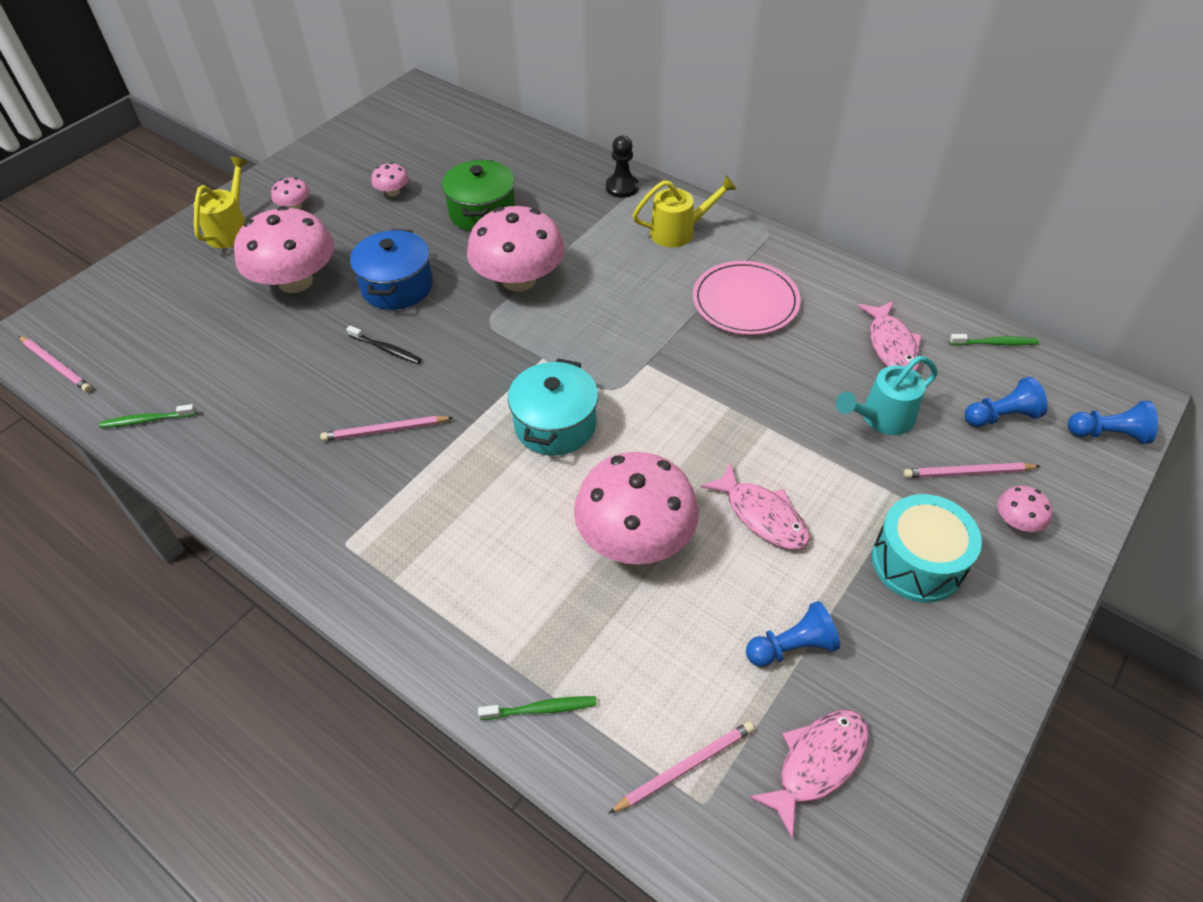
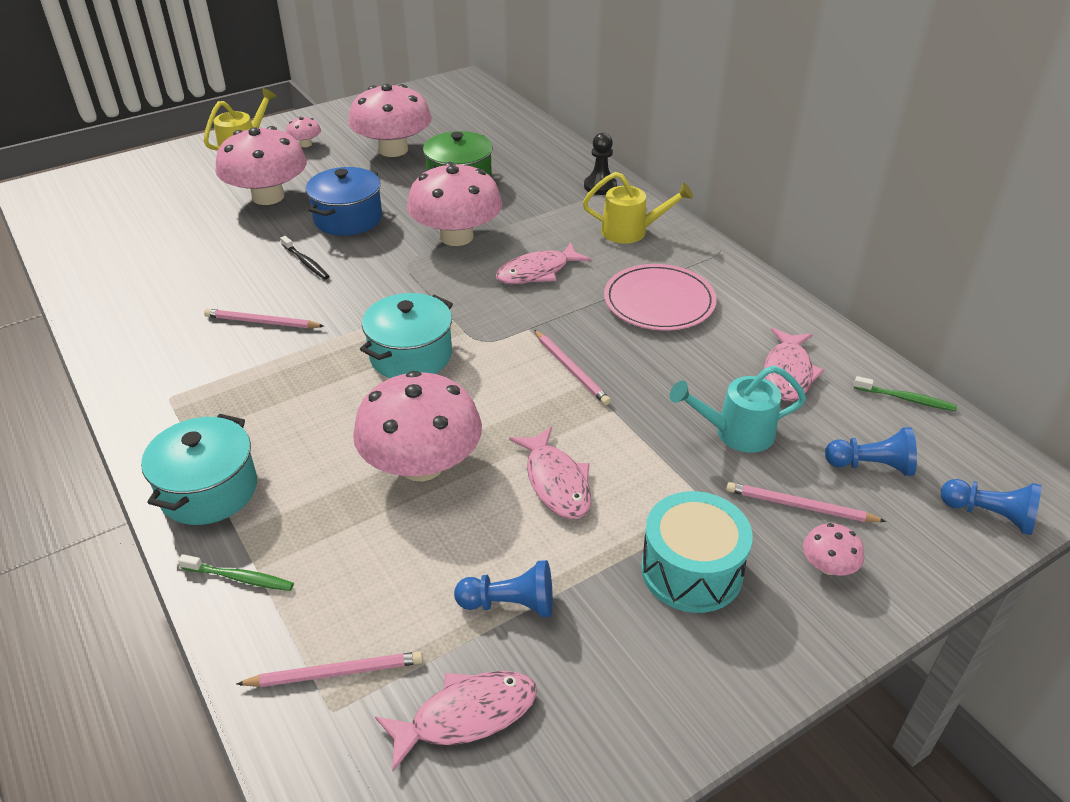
camera: 20 degrees right, 10 degrees down
(56, 366) = (47, 214): pink pencil -> pink pencil (571, 369)
(146, 420) = (83, 267): green toothbrush -> none
(393, 192) = (393, 150): pink mushroom -> pink mushroom, size x2.33
(452, 630) = (209, 490): none -> turquoise pot
(619, 299) = (537, 272): none -> pink fish

